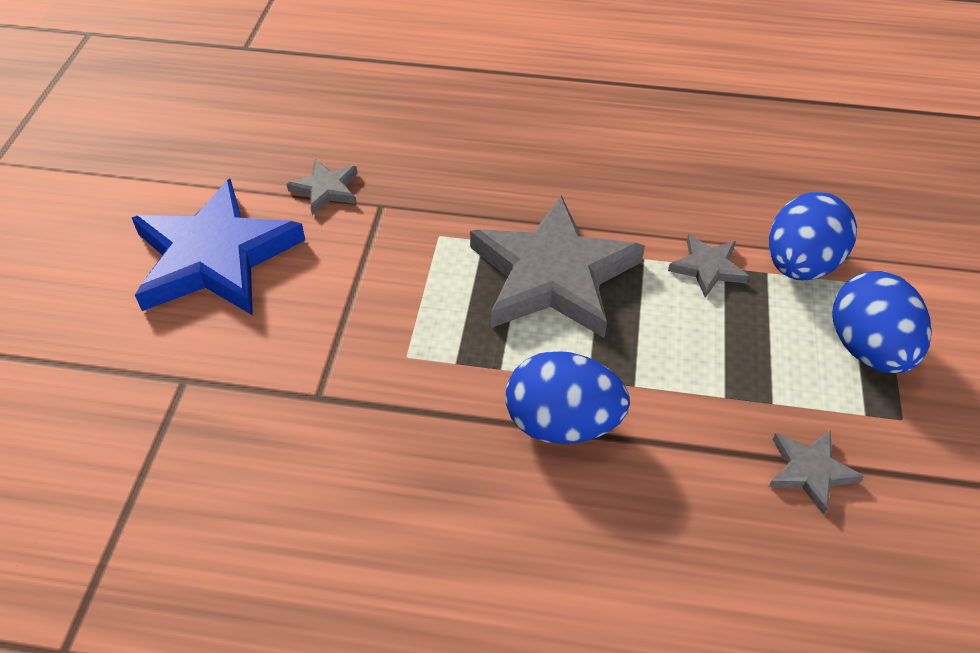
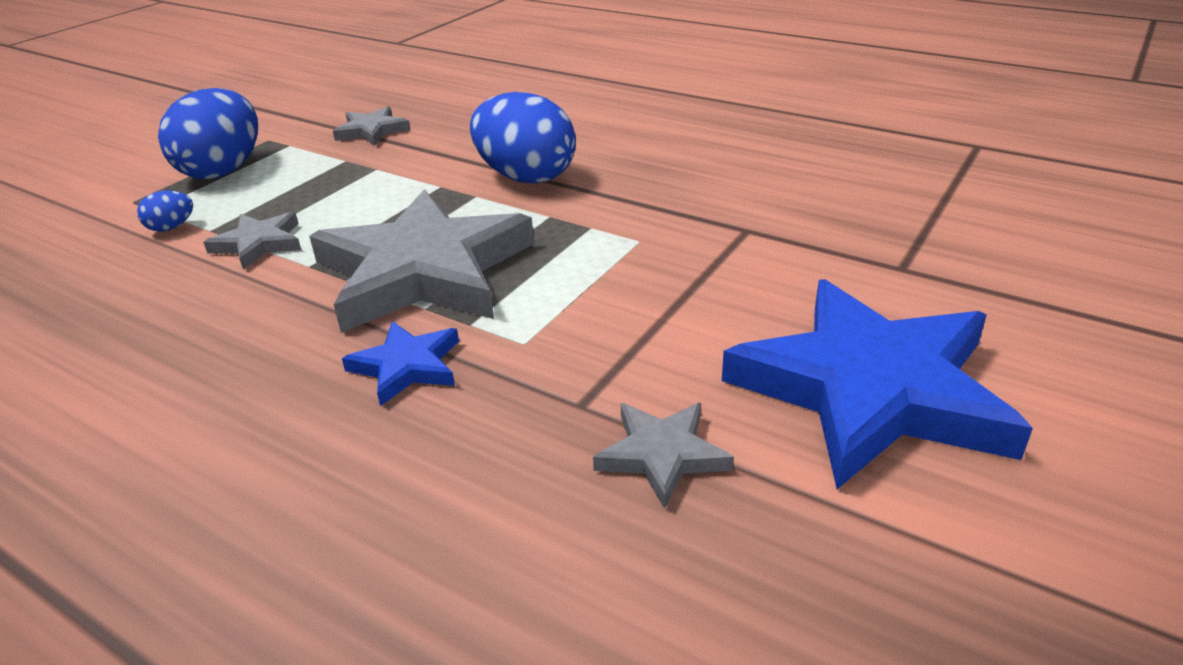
camera: 155 degrees left, 15 degrees down
(497, 201) = (407, 366): none -> blue star
(800, 265) = (171, 228): blue egg -> blue egg, size x0.43

